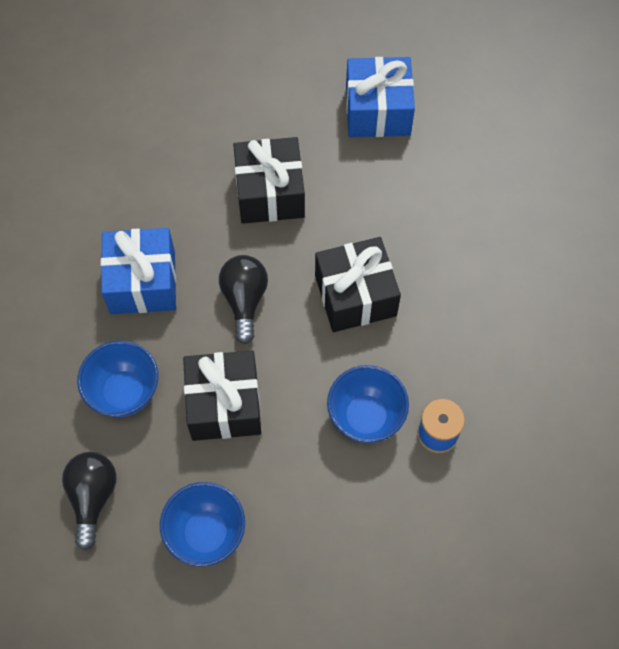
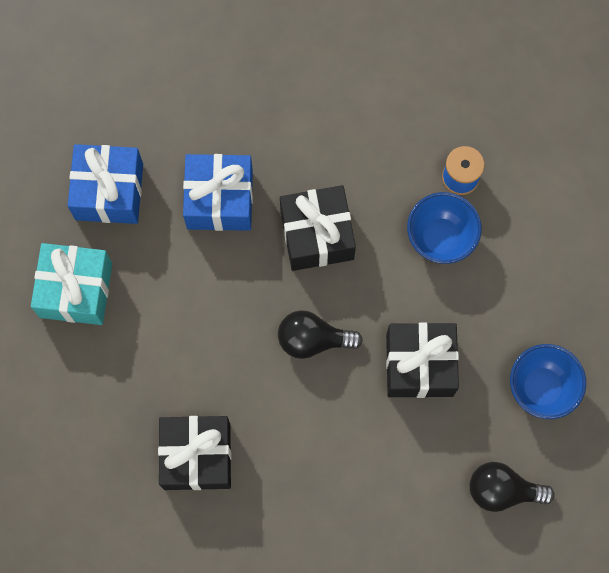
camera: 85 degrees left, 10 degrees up
(124, 392) = (400, 459): blue bowl -> none
(143, 282) = (284, 438): blue gift -> blue gift (220, 200)
(270, 193) = (195, 307): black gift -> black gift (197, 456)
(278, 94) = (76, 290): none -> turquoise gift

